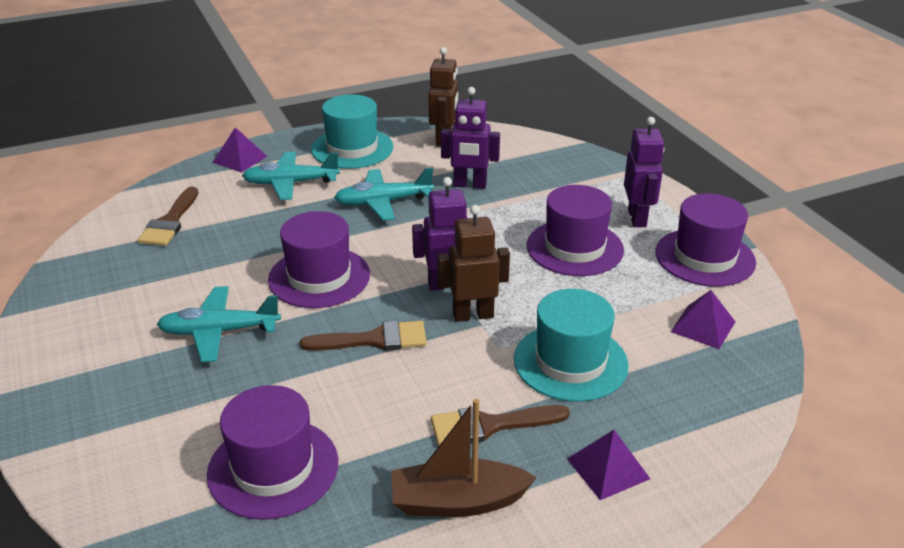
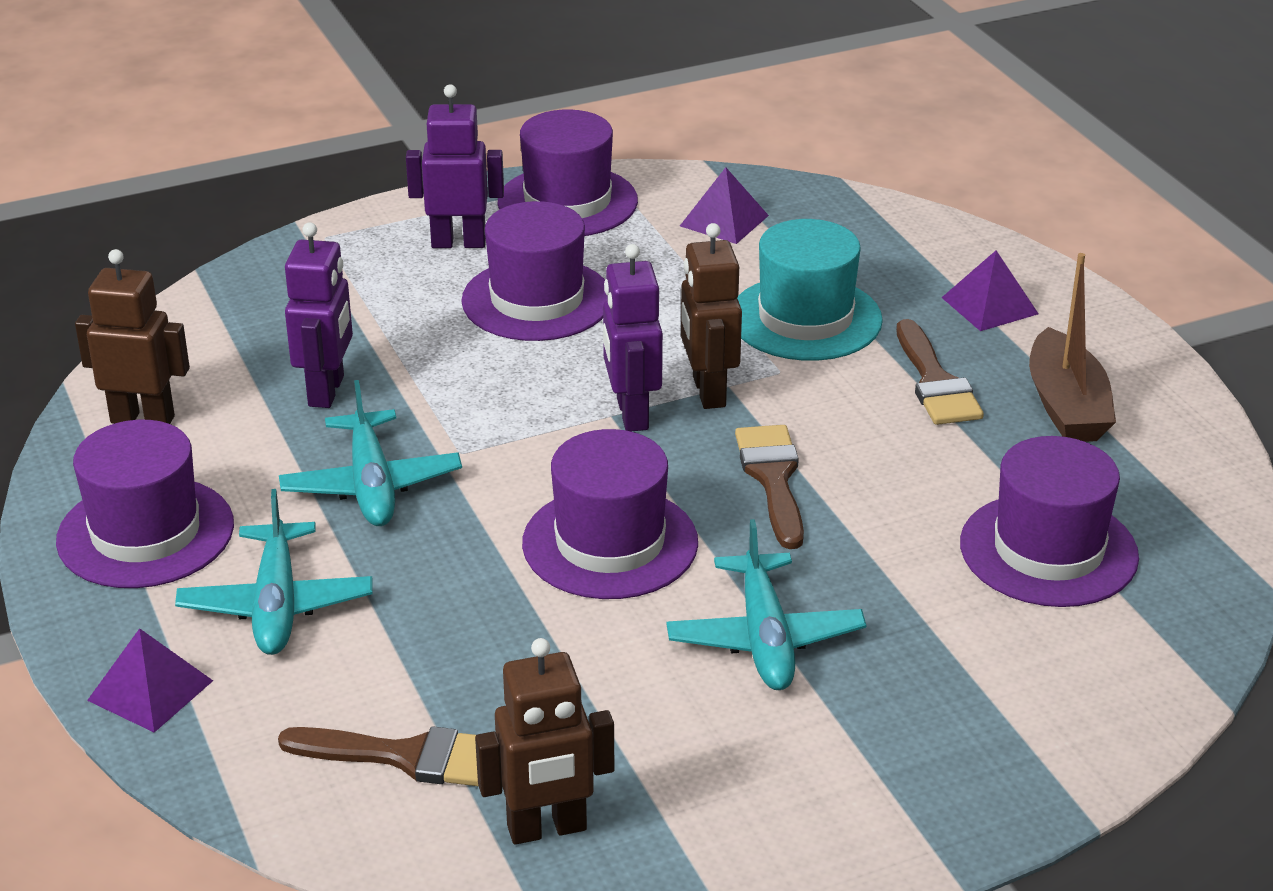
camera: 90 degrees left, 0 degrees up
(103, 260) = (547, 829): none -> brown robot
(352, 148) = (145, 533): turquoise hat -> purple hat

